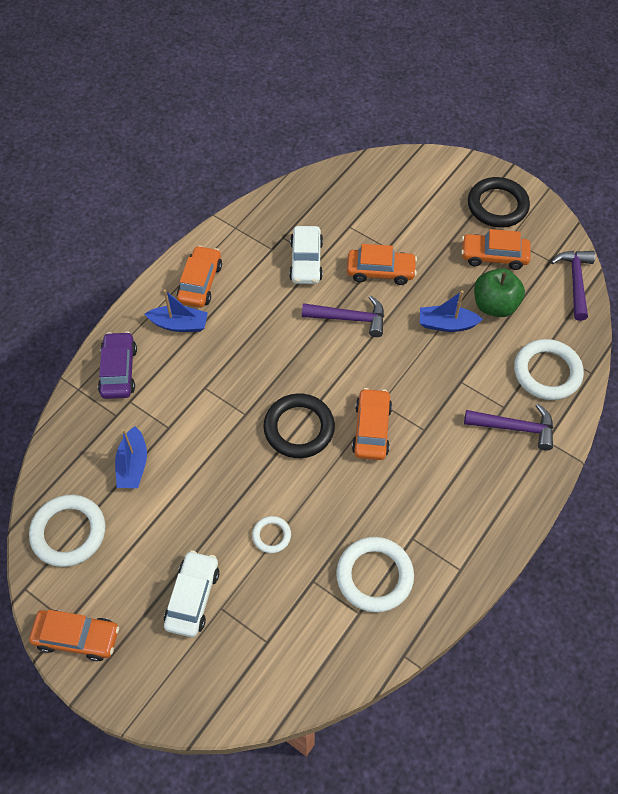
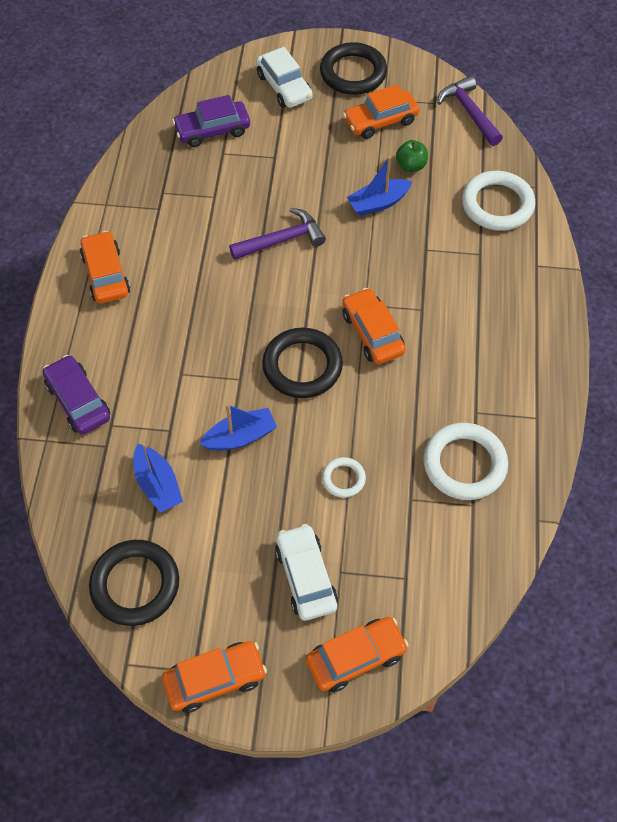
camera: 30 degrees left, 0 degrees up
(69, 532) = (135, 585): white ring -> black ring
(179, 324) = (112, 325): blue boat -> blue boat (240, 437)
(306, 261) = (202, 205): white car -> white car (284, 87)
(353, 204) = (212, 130): none -> purple car
(380, 271) = (282, 182): orange car -> orange car (356, 657)
(494, 305) = (411, 166): green apple -> green apple, size x0.60
(515, 427) = (501, 267): purple hammer -> none

